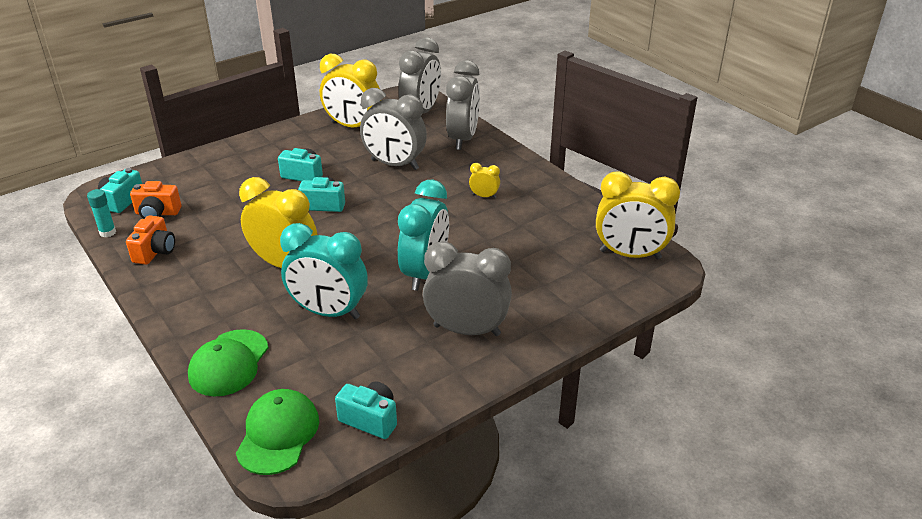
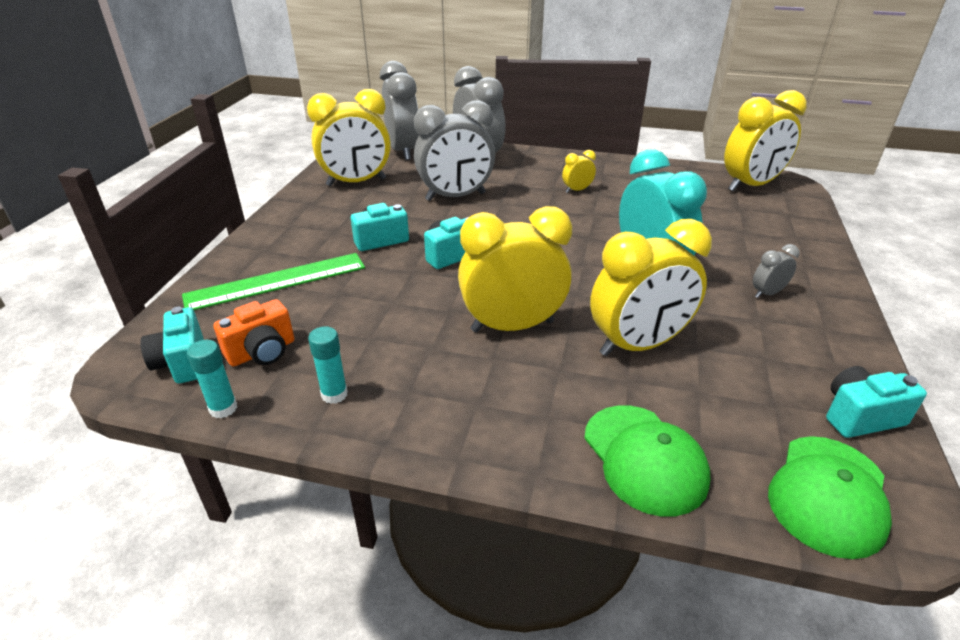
camera: 40 degrees left, 0 degrees up
(155, 252) = (334, 394): orange camera -> turquoise glue stick
(216, 176) = (276, 281): none -> green ruler
(278, 434) = (828, 495): green cap -> green cap turned 120 degrees counterclockwise
(329, 312) = (638, 345): turquoise clock -> yellow clock
(467, 330) = (767, 293): grey clock -> grey clock, size x0.44

